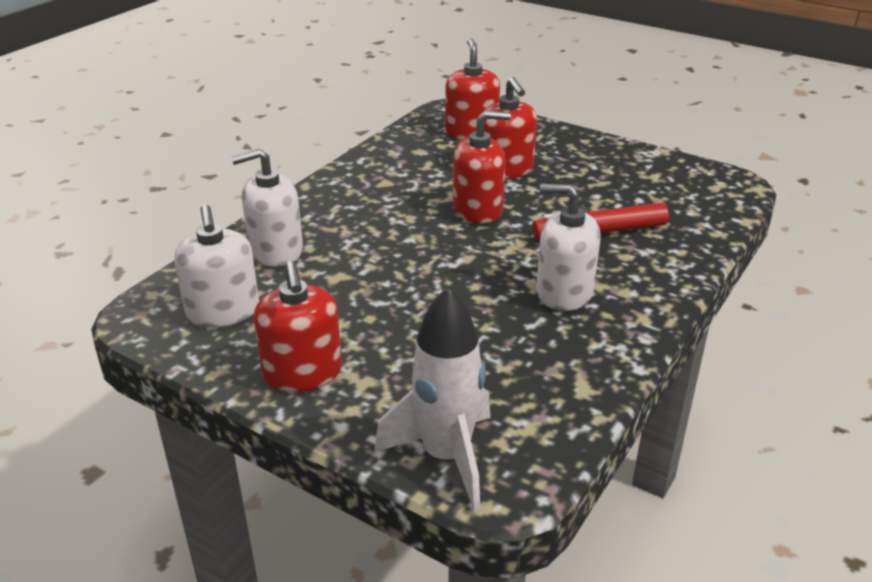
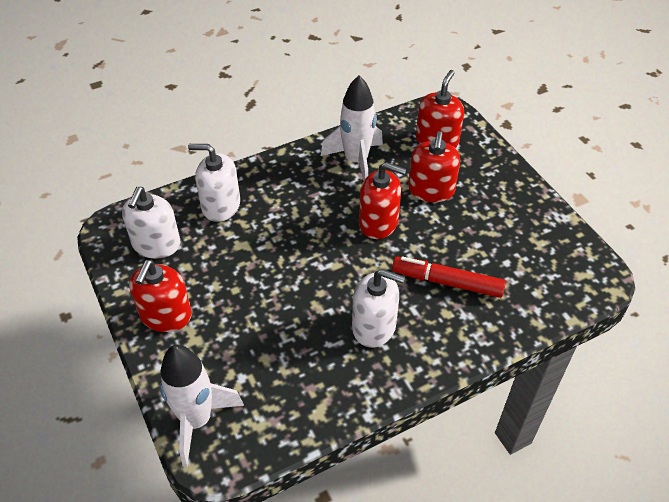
camera: 30 degrees right, 15 degrees up
(401, 170) = (356, 161): none -> white rocket
(564, 292) = (374, 326): white soap dispenser -> white soap dispenser turned 150 degrees clockwise

